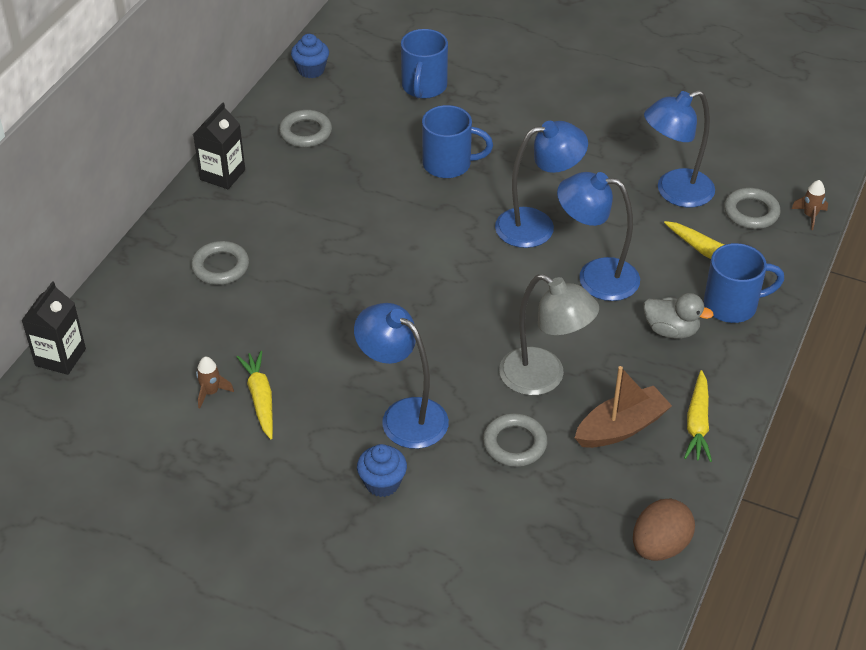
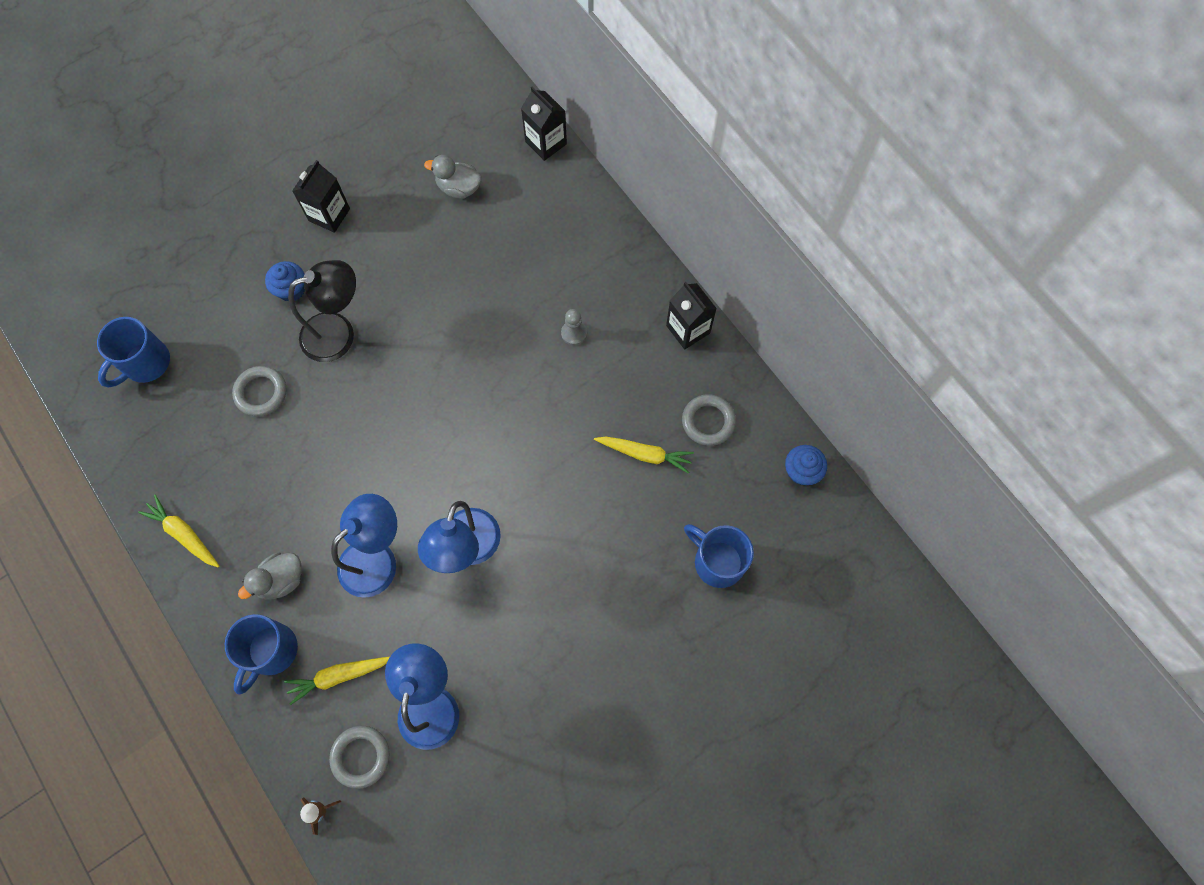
camera: 120 degrees right, 25 degrees up
(162, 403) = (459, 188): none -> grey duck
(211, 392) = (447, 221): brown rocket -> none
(220, 267) = (574, 281): grey ring -> none
(260, 398) = (420, 249): yellow carrot -> yellow carrot (645, 454)
(267, 500) = (329, 215): none -> black carton
(278, 244) = (574, 333): none -> grey pawn
(403, 415) = (339, 333): blue lamp -> black lamp
(449, 164) = (591, 521): blue mug -> blue mug (145, 363)
(543, 378) = (304, 450): grey lamp -> none
(621, 428) = (220, 475): brown boat -> none
(659, 546) = (111, 434): brown egg -> none

